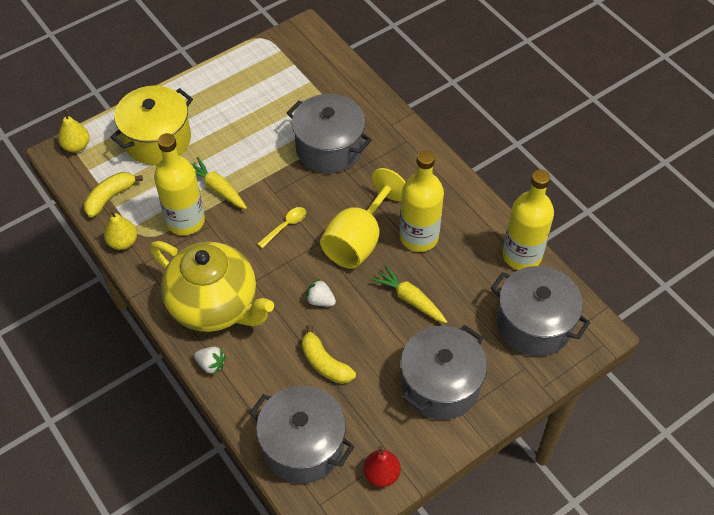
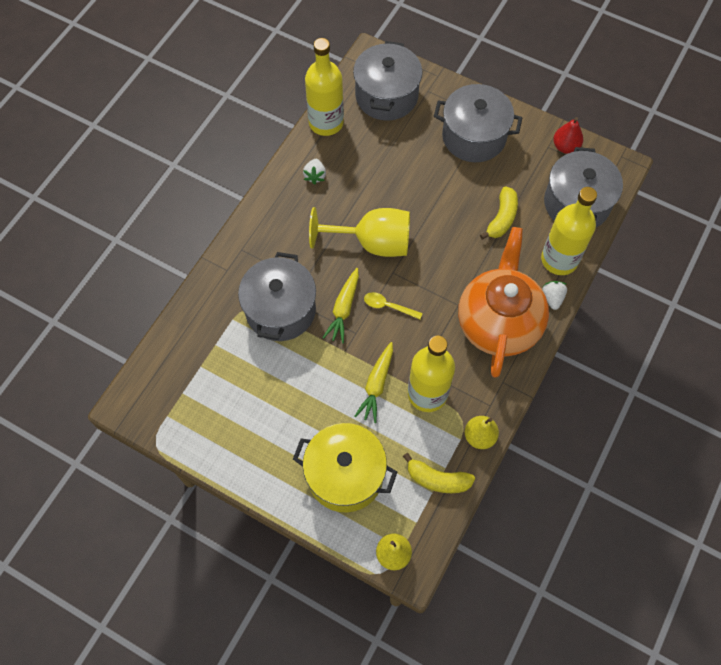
camera: 115 degrees left, 10 degrees up
(215, 305) = (498, 323): yellow teapot -> orange teapot
(320, 300) = (448, 246): white strawberry -> white strawberry (315, 176)
(410, 299) = (410, 183): yellow carrot -> yellow carrot (343, 309)
(419, 237) = (345, 200): yellow bottle -> yellow bottle (559, 260)

